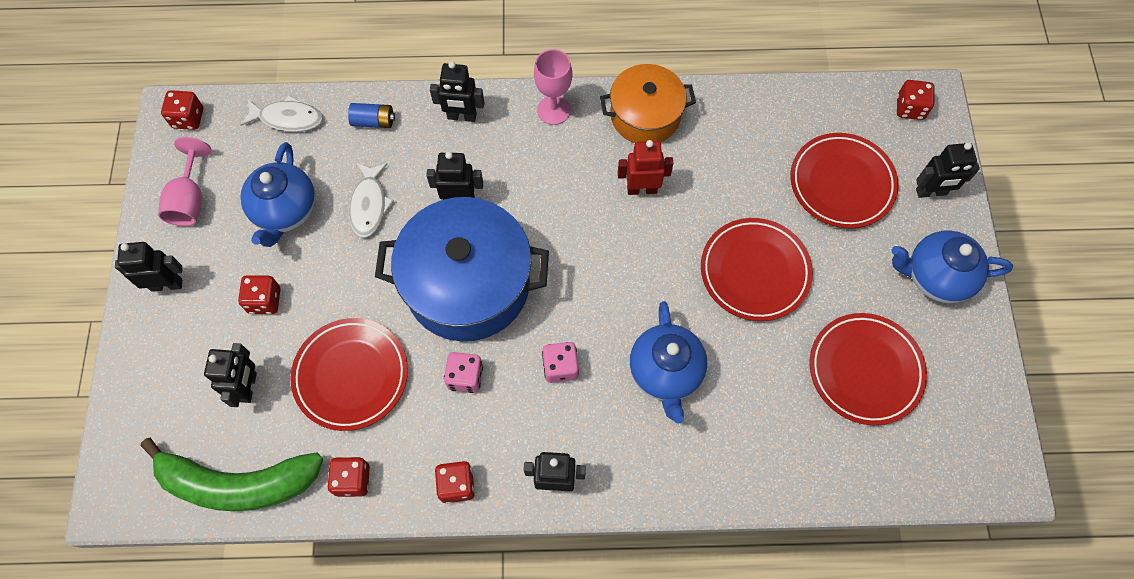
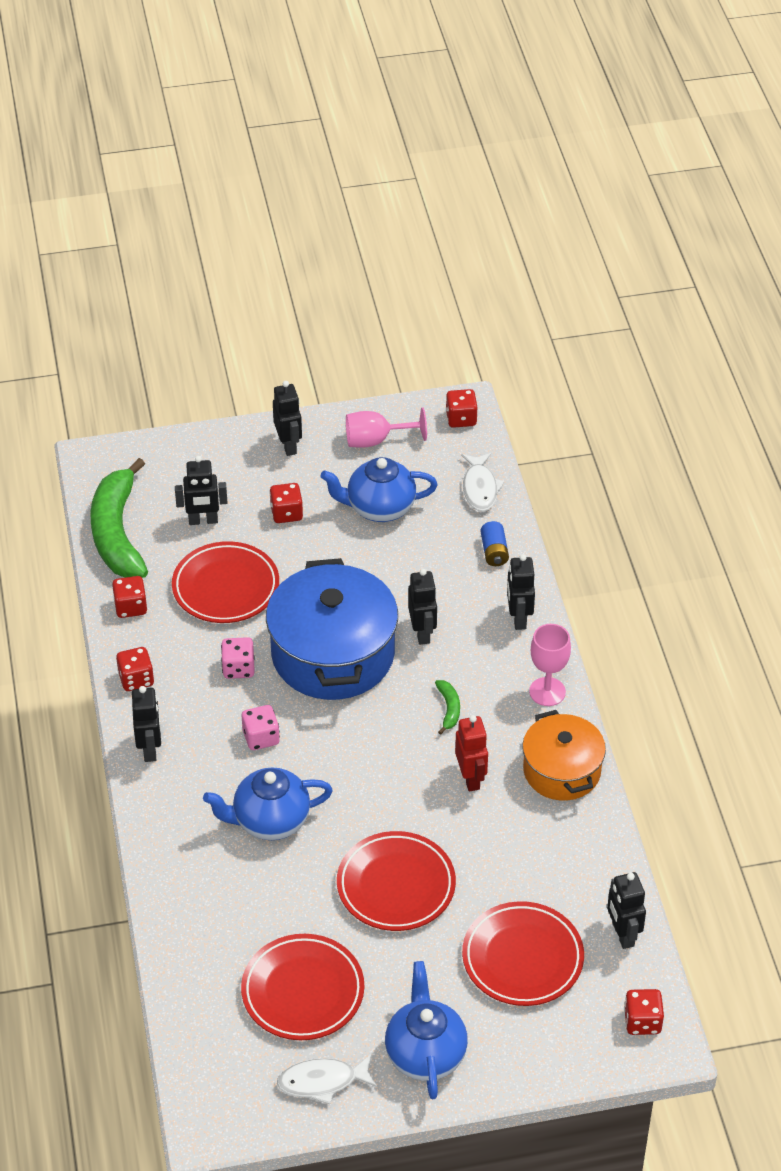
camera: 80 degrees right, 20 degrees down
(369, 205) = (400, 566): white fish -> white fish (322, 1081)
(557, 193) = (448, 709): none -> green banana
(931, 192) = (533, 1046): black robot -> black robot (622, 934)

